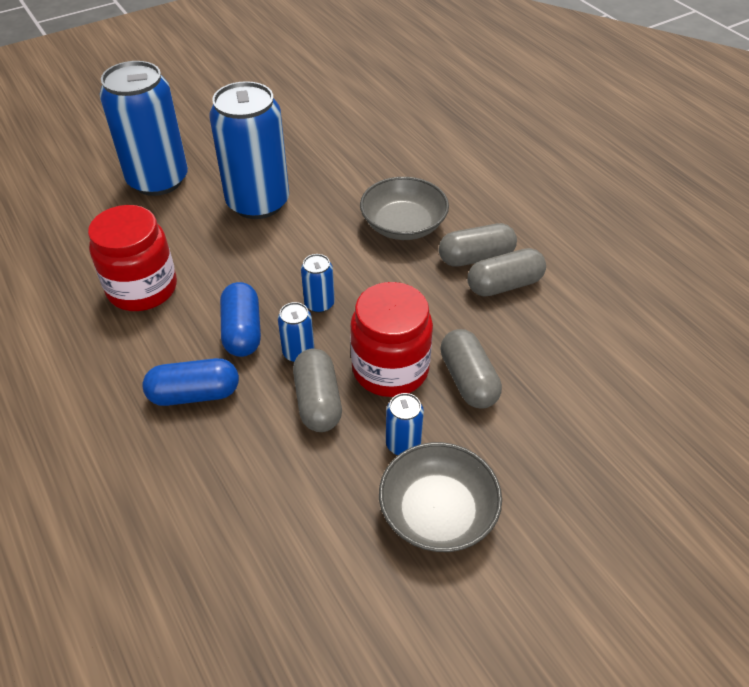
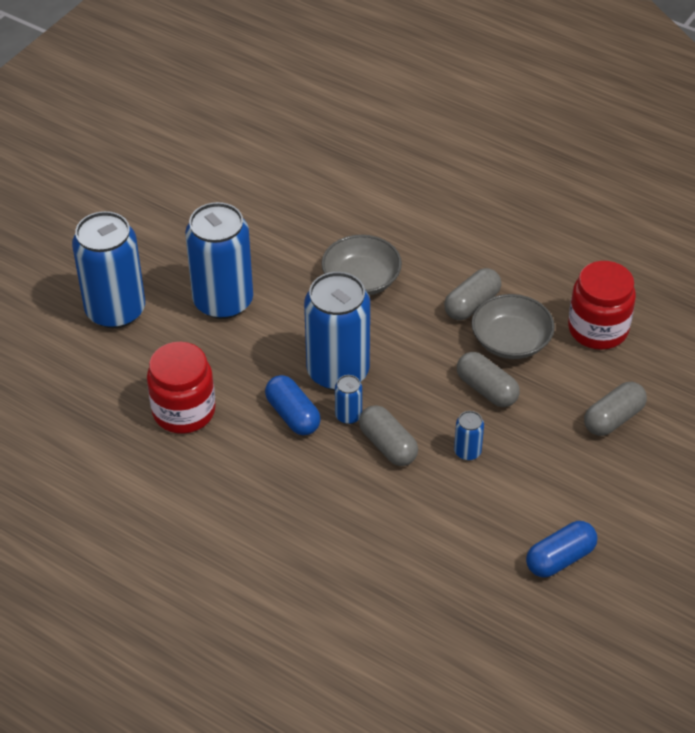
camera: 25 degrees left, 0 degrees up
(194, 394) = (292, 475): blue capsule -> blue capsule (560, 559)
(319, 304) = (338, 371): blue can -> blue can, size x2.38
(390, 369) = (425, 402): red jar -> red jar (598, 329)
(437, 512) = (517, 486): grey bowl -> grey bowl (511, 341)
(476, 257) = (437, 288): grey capsule -> grey capsule (613, 418)

